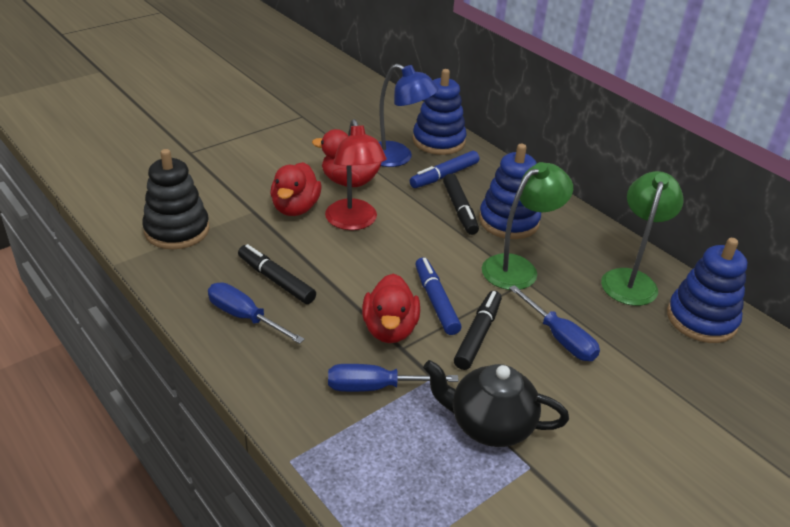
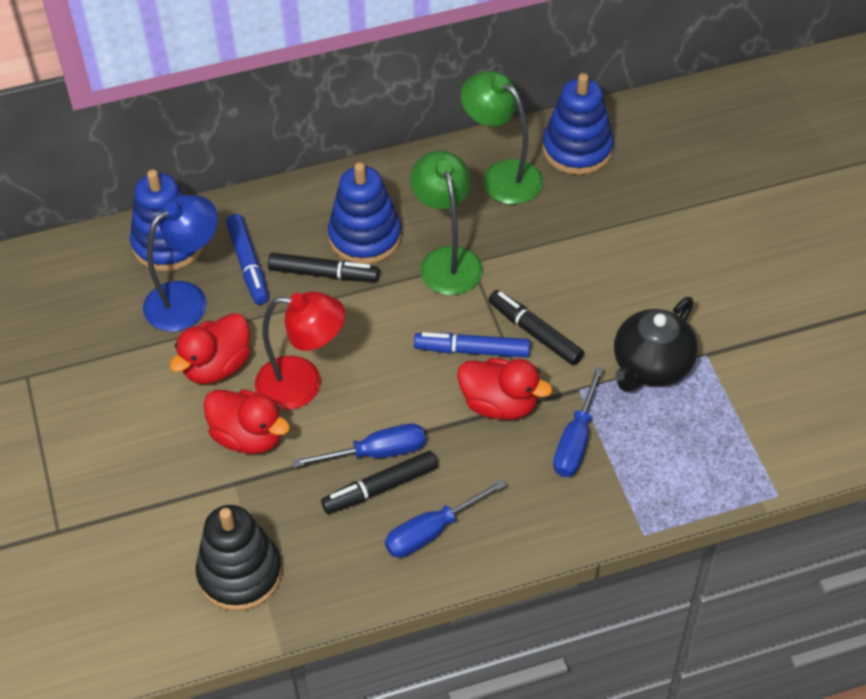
camera: 65 degrees left, 15 degrees up
(560, 338) = (562, 269): blue screwdriver -> blue screwdriver (376, 453)

